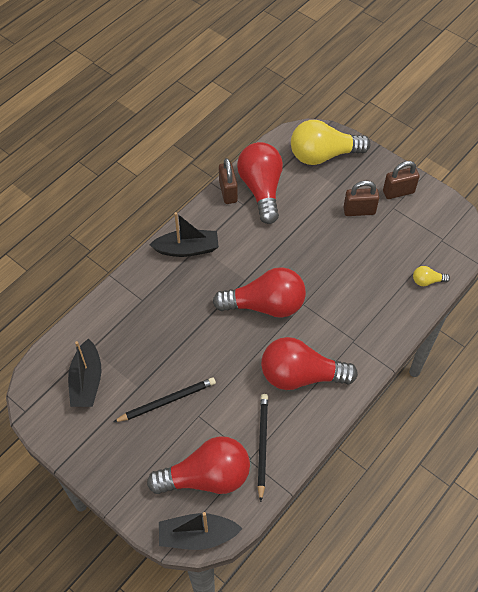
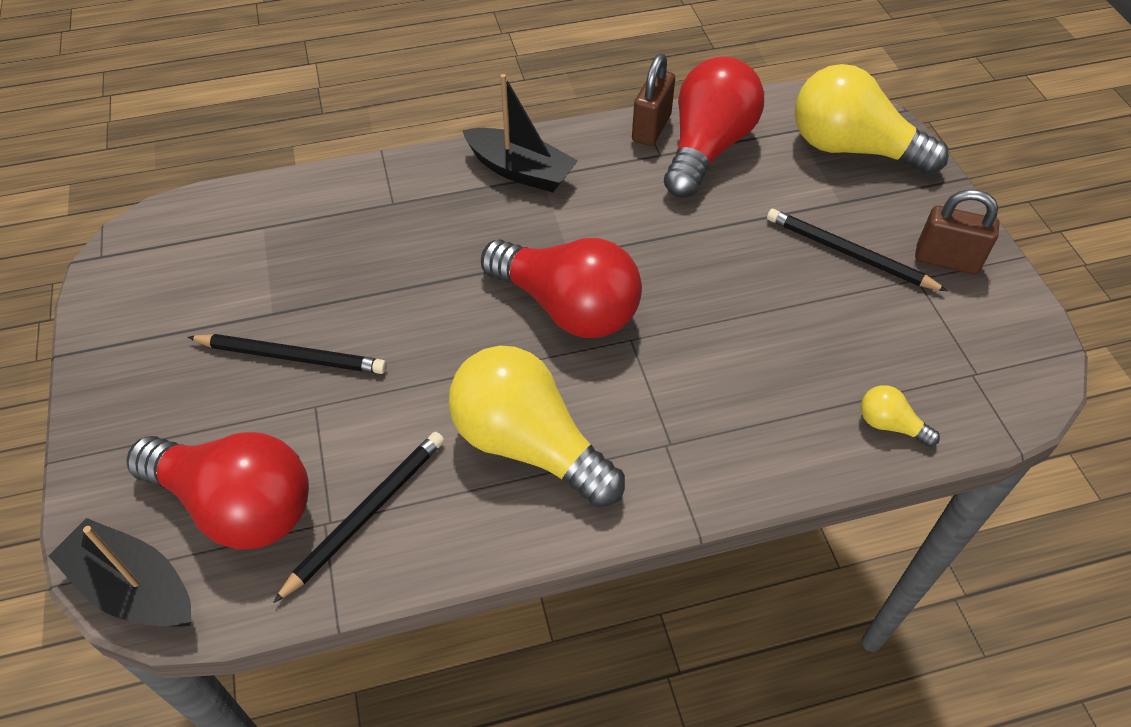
camera: 35 degrees right, 5 degrees down
(87, 381) = (214, 264): black boat -> none
(300, 375) = (528, 444): red light bulb -> yellow light bulb
(359, 211) = (849, 254): brown padlock -> black pencil

